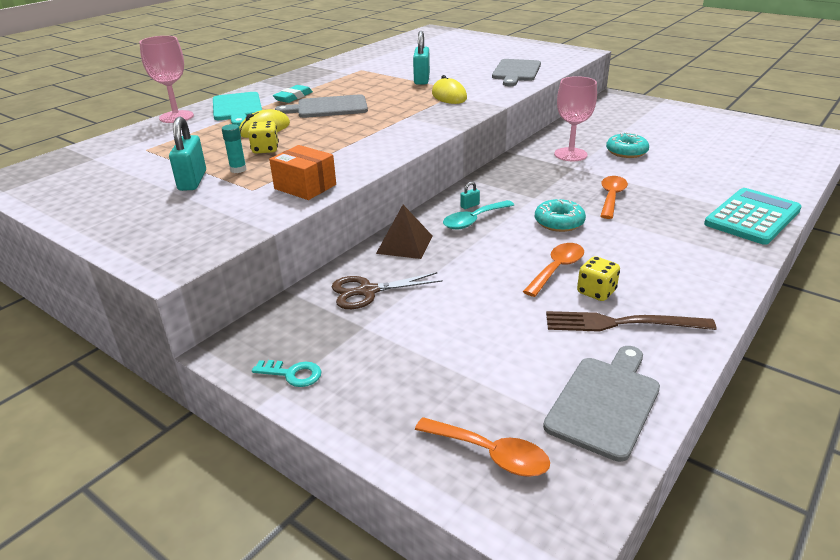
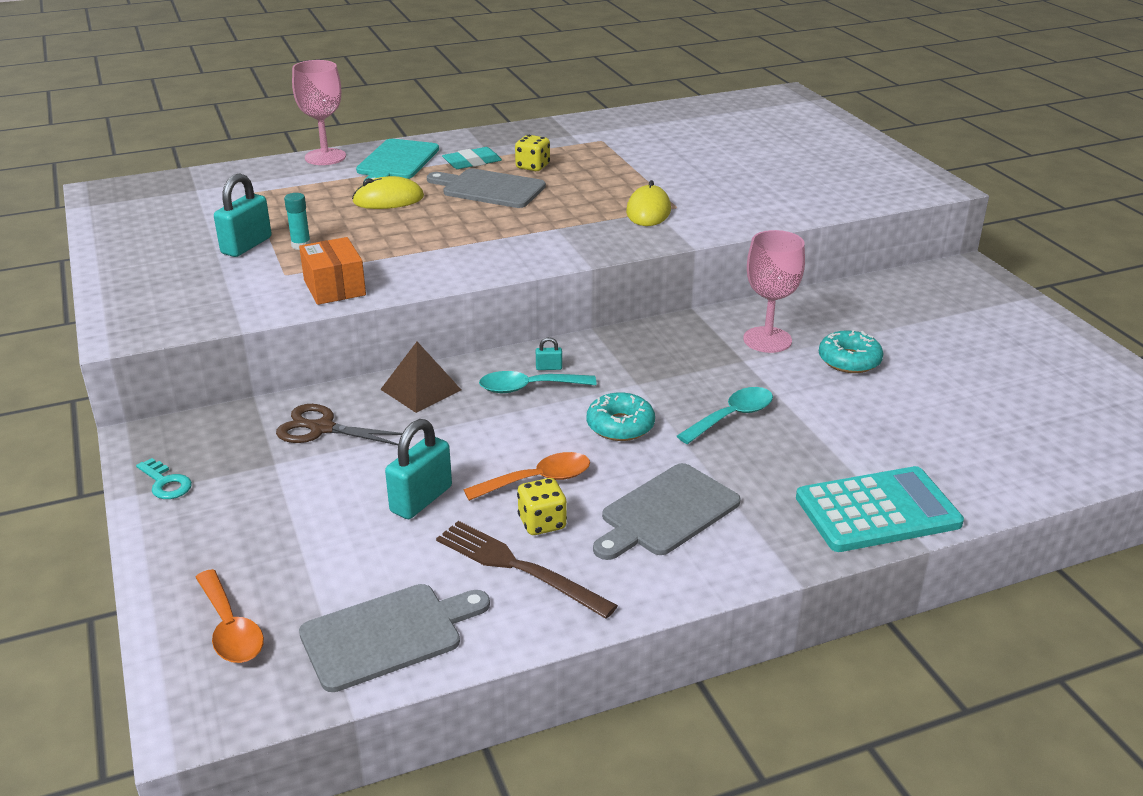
camera: 30 degrees right, 0 degrees up
(265, 150) = (355, 228): yellow dice -> yellow dice (532, 167)
(421, 79) = (651, 176): turquoise padlock -> turquoise padlock (421, 499)
(516, 72) = (790, 196): grey cutting board -> grey cutting board (666, 512)
(611, 197) = (732, 416): orange spoon -> turquoise spoon

